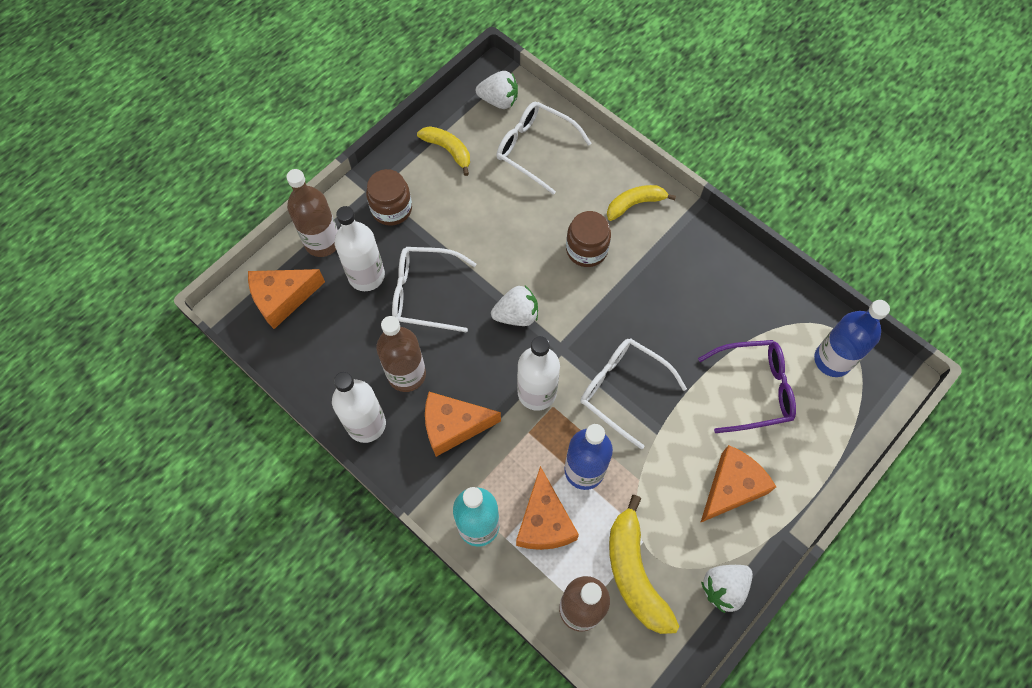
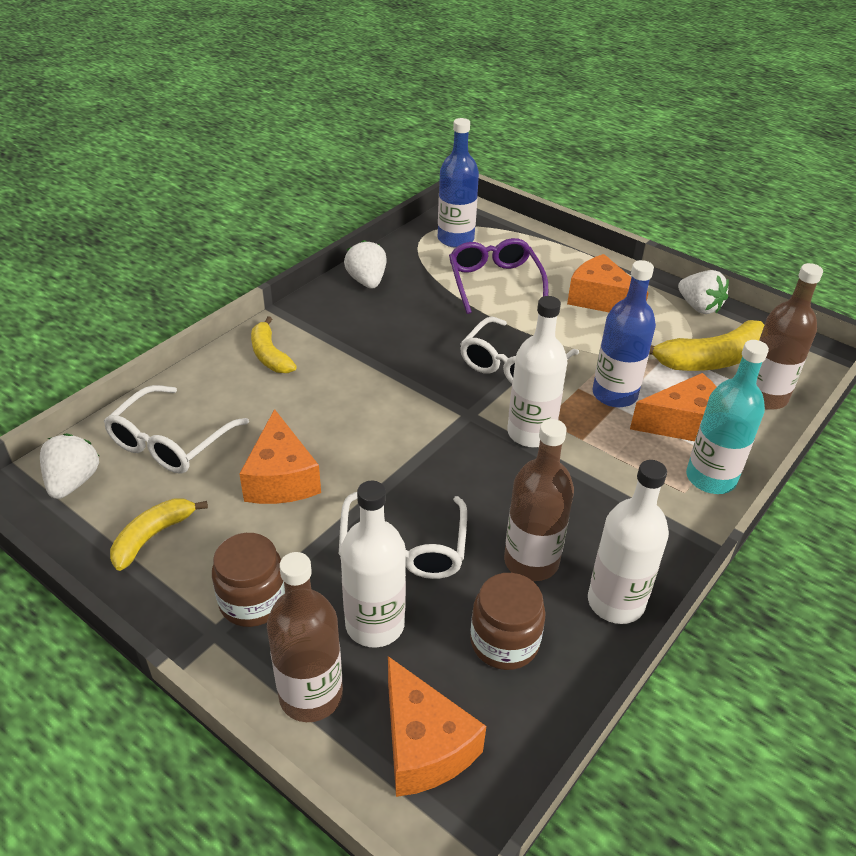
camera: 95 degrees left, 25 degrees down
(453, 426) = (593, 507): orange cheese -> orange cheese (281, 478)
(516, 315) = (428, 453): white strawberry -> white strawberry (367, 281)
(586, 249) = (332, 394): brown jar -> brown jar (504, 642)

